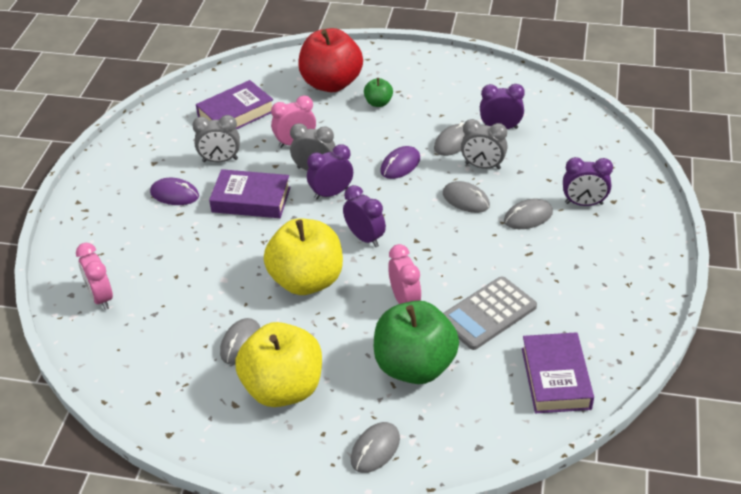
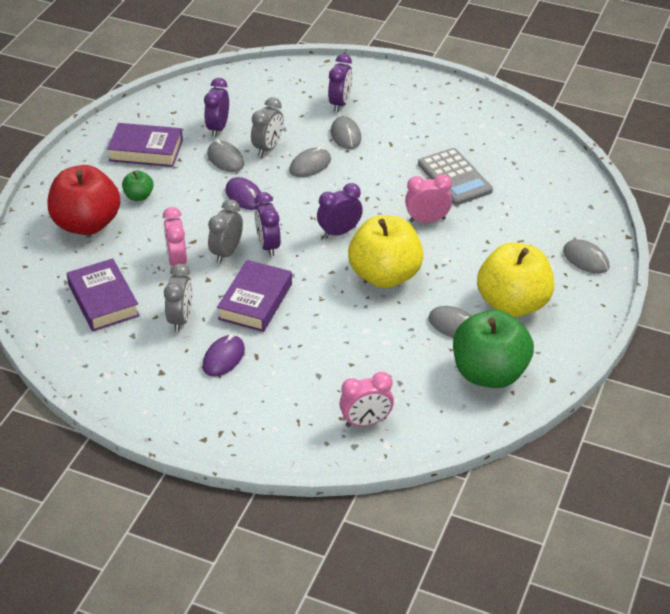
camera: 80 degrees left, 0 degrees up
(414, 366) = (503, 226): green apple -> green apple (489, 373)
(555, 378) = (530, 157): purple book -> purple book (146, 150)

